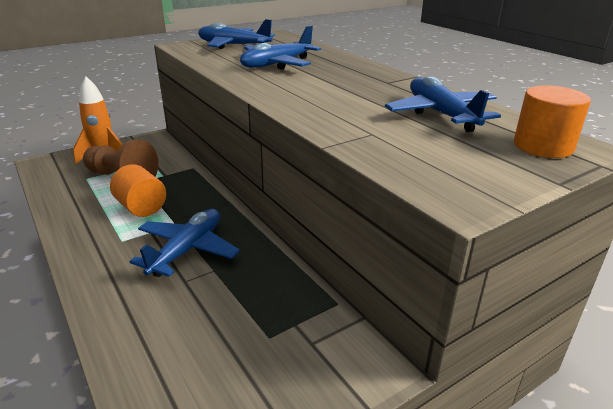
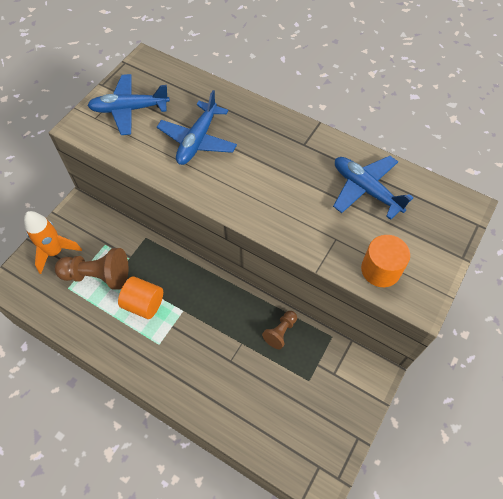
camera: 25 degrees left, 30 degrees up
(187, 250) = (211, 333): blue plane -> none
(270, 276) = (280, 332): none -> brown pawn
(543, 146) = (441, 213): orange cylinder -> orange cylinder (380, 270)

